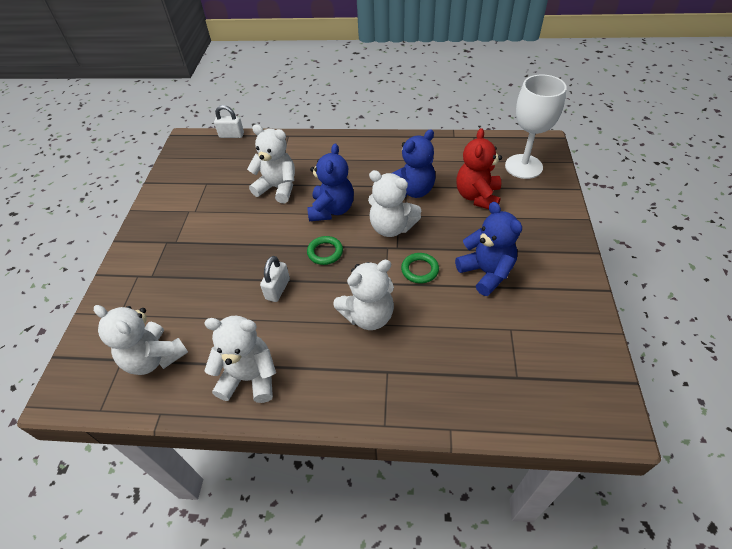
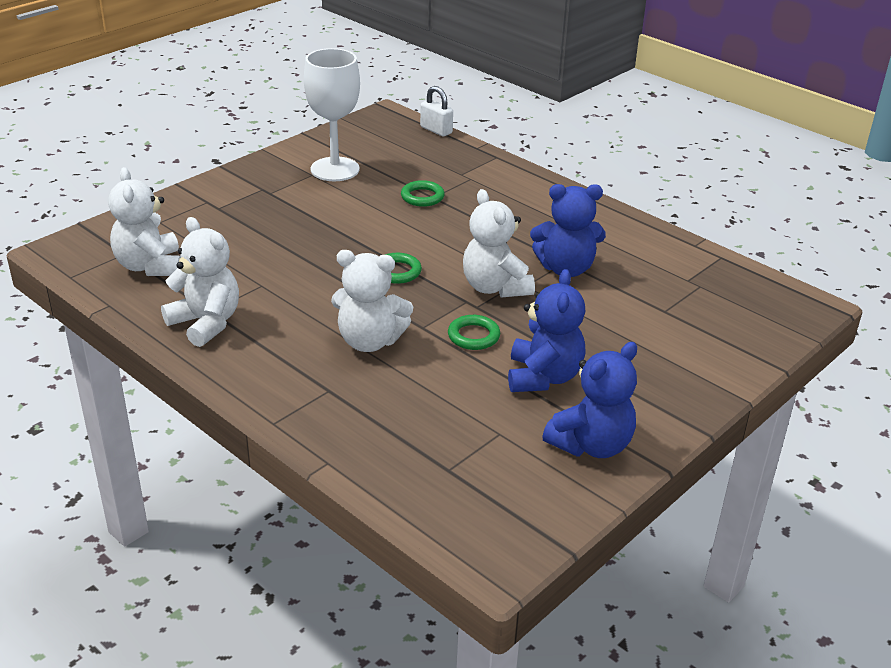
camera: 35 degrees right, 15 degrees down
(277, 289) = (313, 275): white padlock -> none
(278, 188) = (422, 197): white teddy bear -> green ring
(332, 210) = (452, 241): blue teddy bear -> blue teddy bear (591, 445)
(477, 196) = (636, 311): red teddy bear -> none
(523, 166) = (742, 314): white goblet -> white goblet (335, 169)

